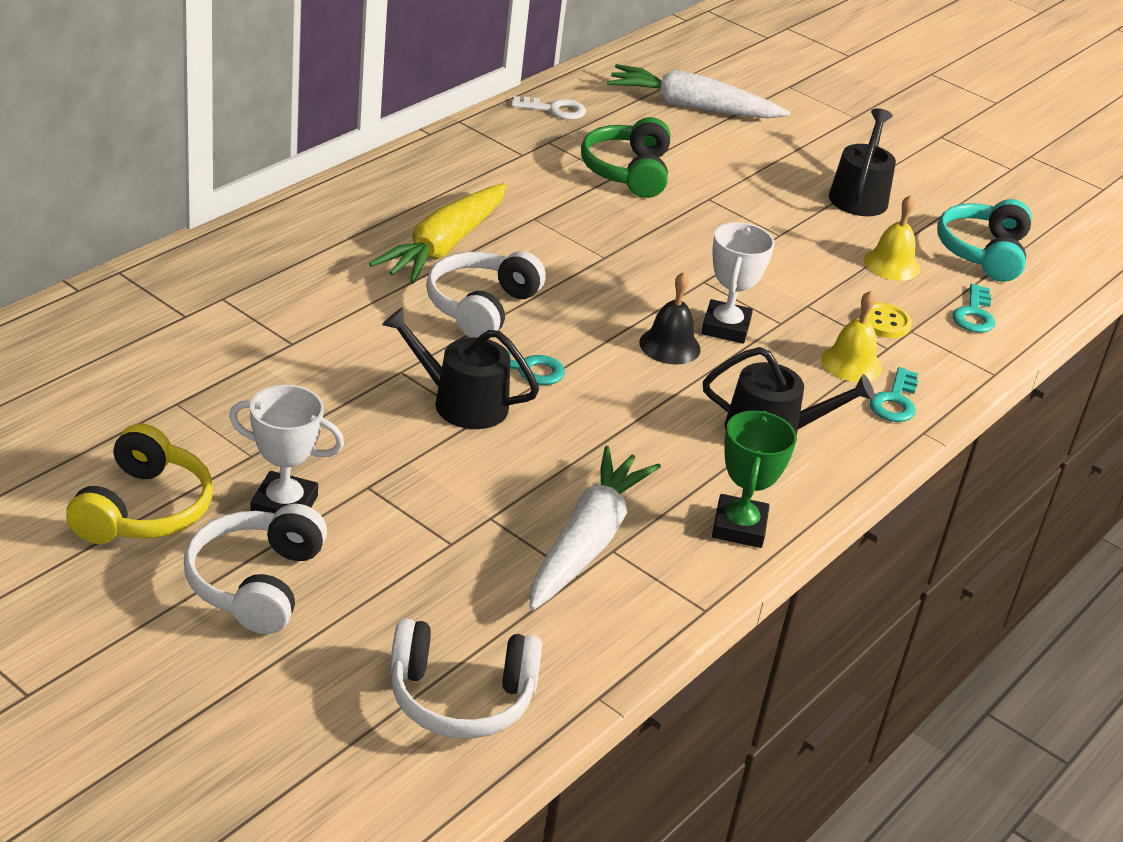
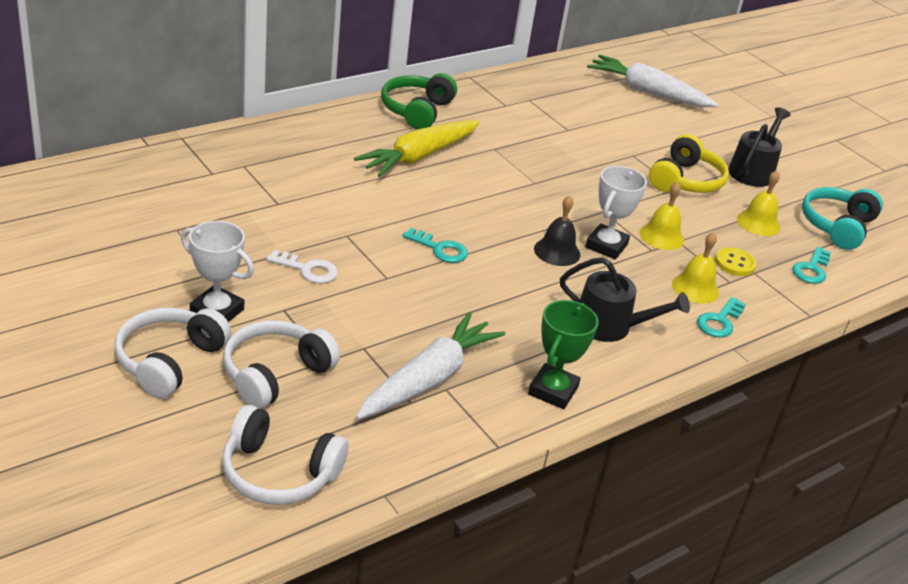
camera: 15 degrees right, 0 degrees up
(144, 509) = (117, 296): yellow headphones -> yellow headphones (685, 180)
(461, 402) = (381, 264): black watering can -> none
(481, 307) = (426, 202): white headphones -> white headphones (275, 374)
(554, 110) = (543, 79): white key -> white key (308, 269)
(628, 172) = (579, 128): green headphones -> green headphones (417, 111)
(786, 302) = (661, 236): none -> yellow bell

